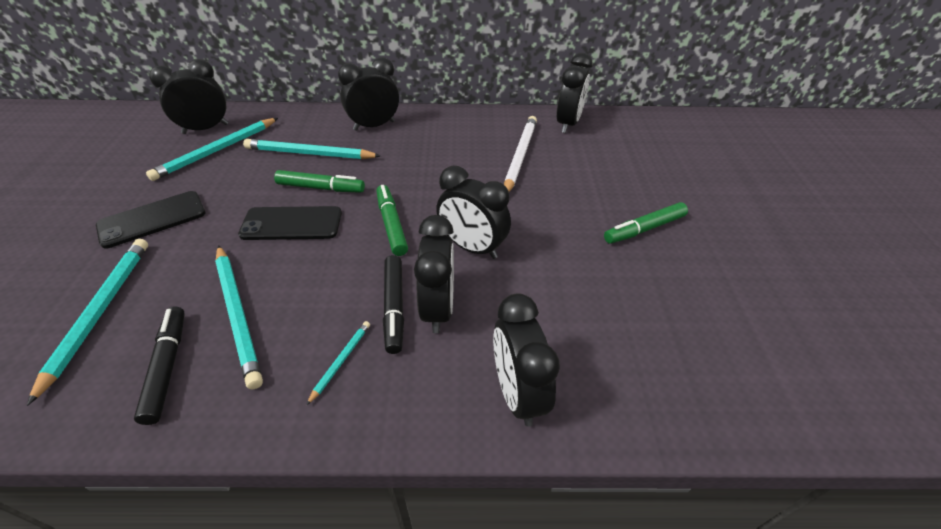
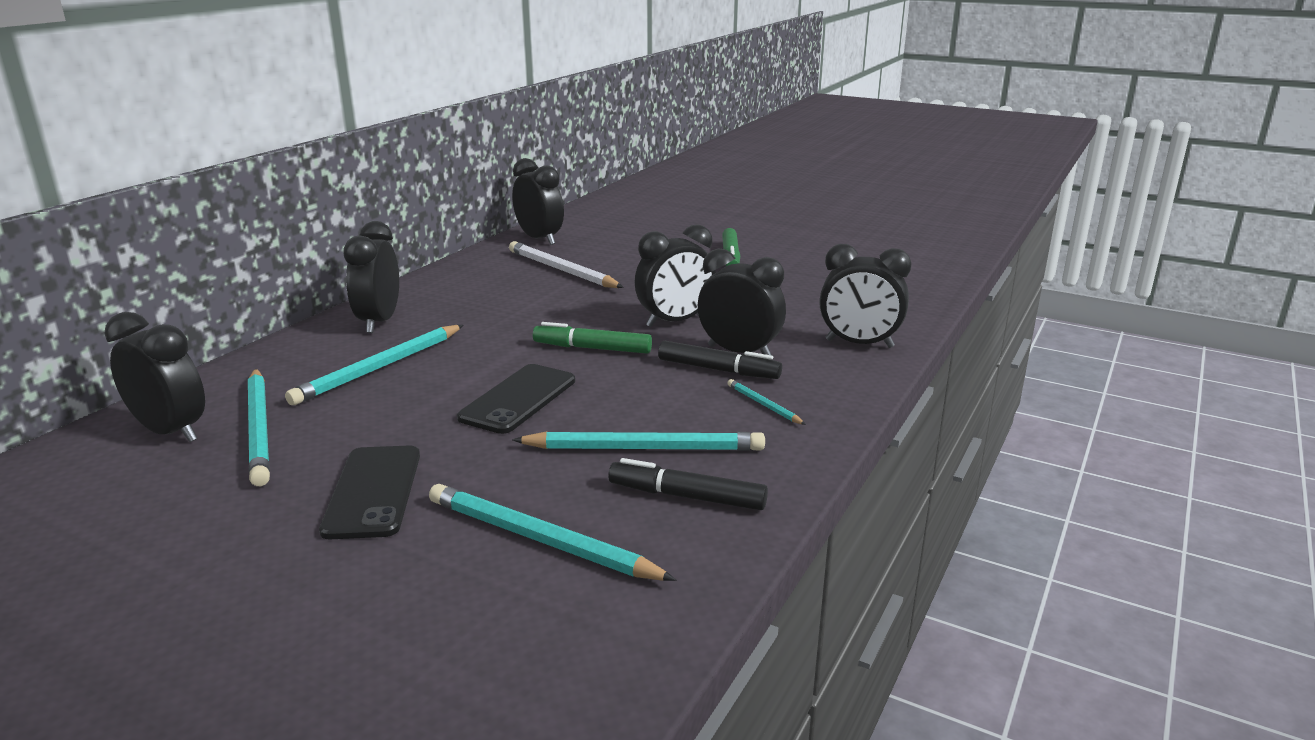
camera: 60 degrees left, 20 degrees down
(205, 129) = (171, 432): black clock -> black clock turned 120 degrees clockwise
(321, 188) = (469, 373): green marker -> none

